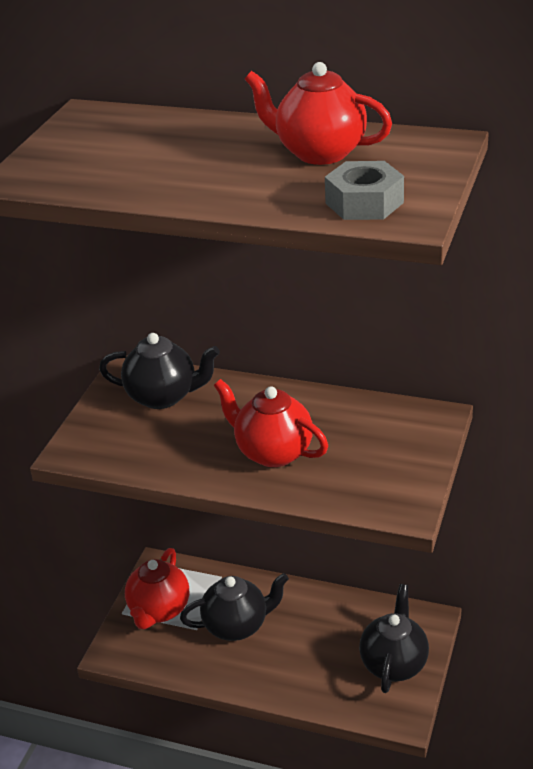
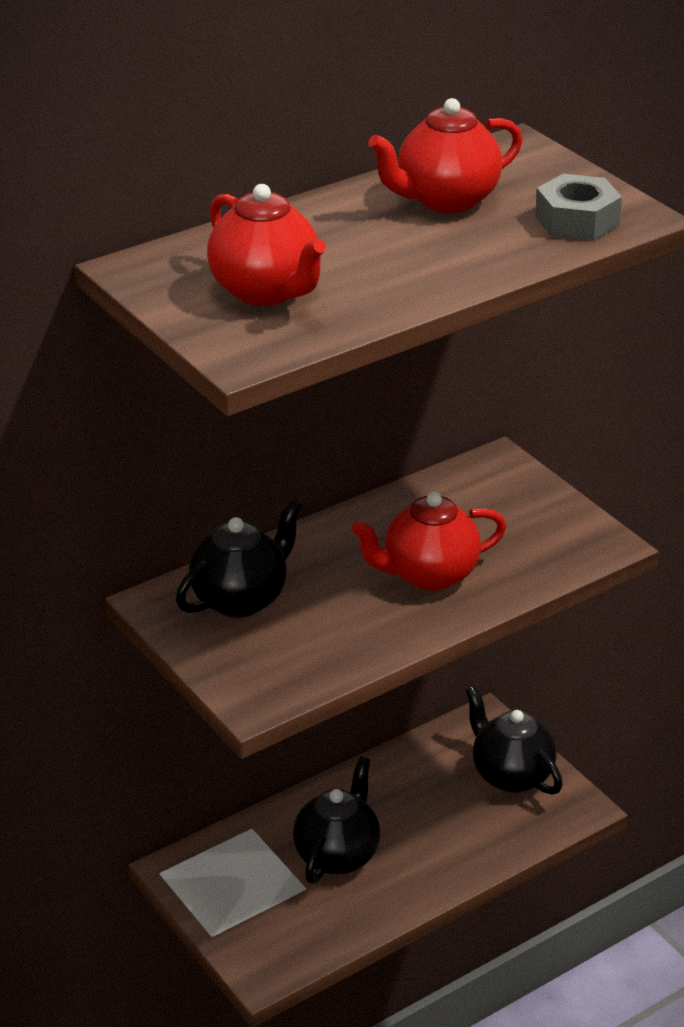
camera: 55 degrees left, 0 degrees up
(159, 610) = (244, 903): red teapot -> red teapot (266, 291)

